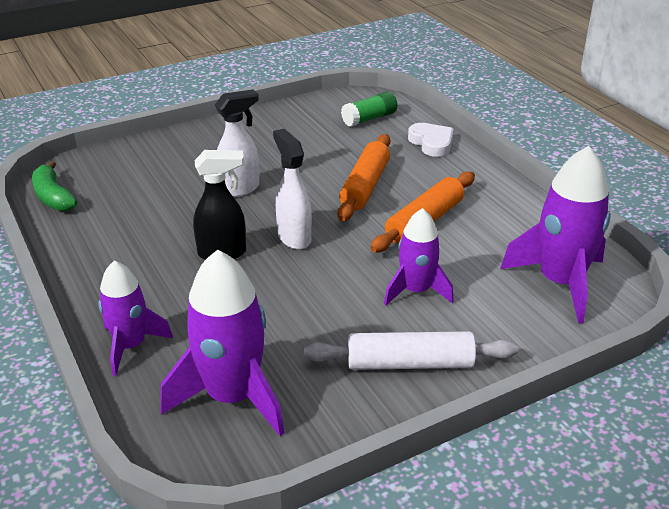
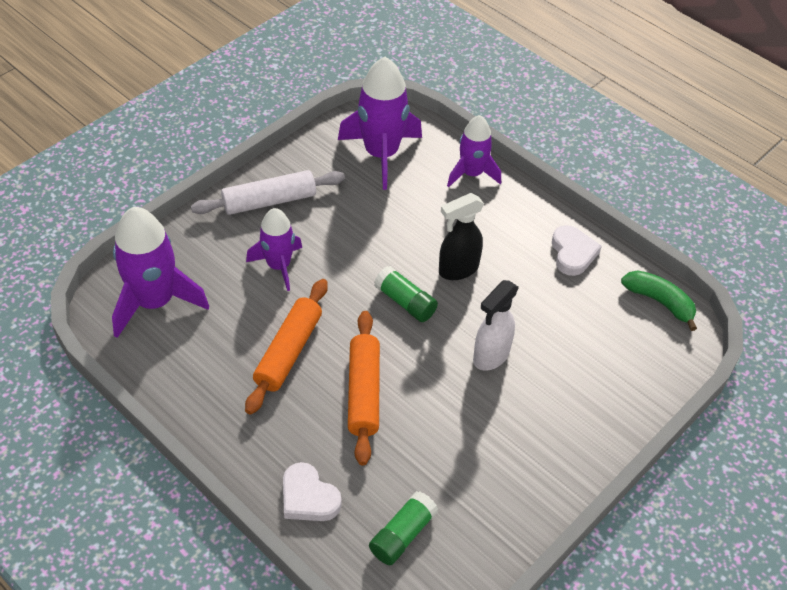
camera: 160 degrees right, 15 degrees up
(93, 245) = (572, 253): none -> white heart
(294, 237) = (405, 302): white spray bottle -> green glue stick

